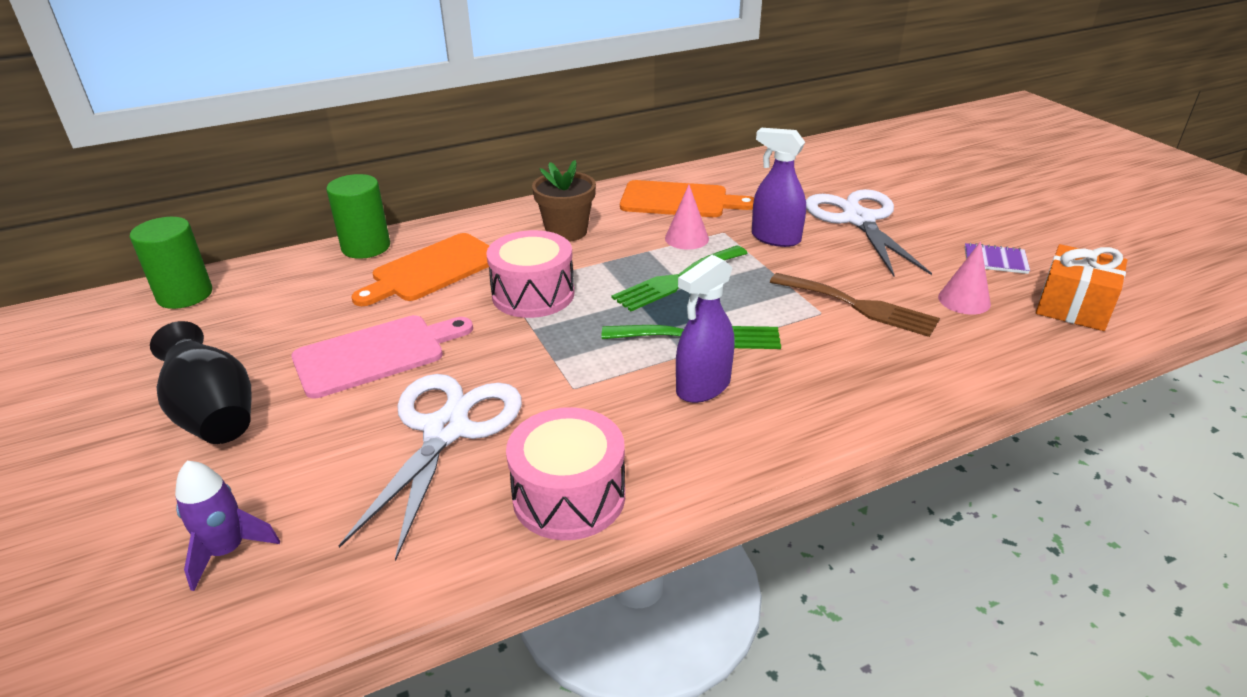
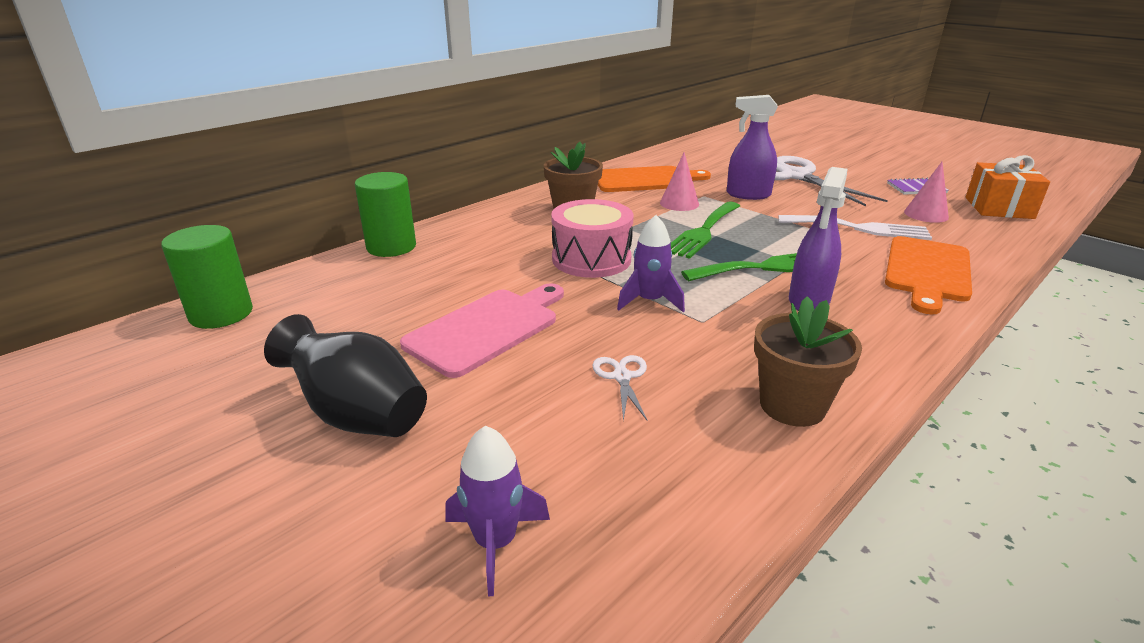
camera: 20 degrees left, 5 degrees down
(433, 269) = (477, 254): orange cutting board -> orange cutting board (927, 271)
(446, 430) = (622, 377): white scissors -> white scissors, size x0.41
(544, 354) = (649, 301): none -> purple rocket
(569, 496) = (792, 405): pink drum -> brown flower pot
(859, 306) = (860, 228): brown fork -> white fork

